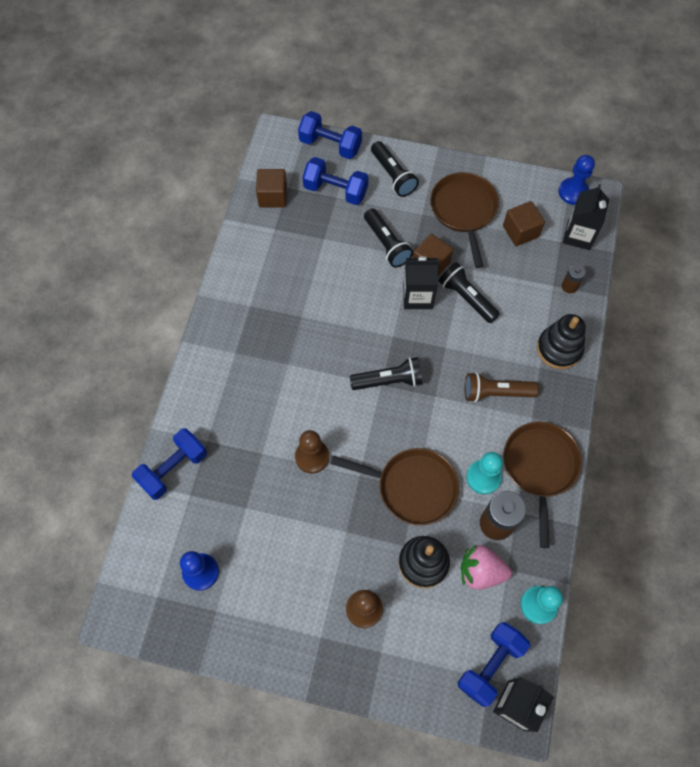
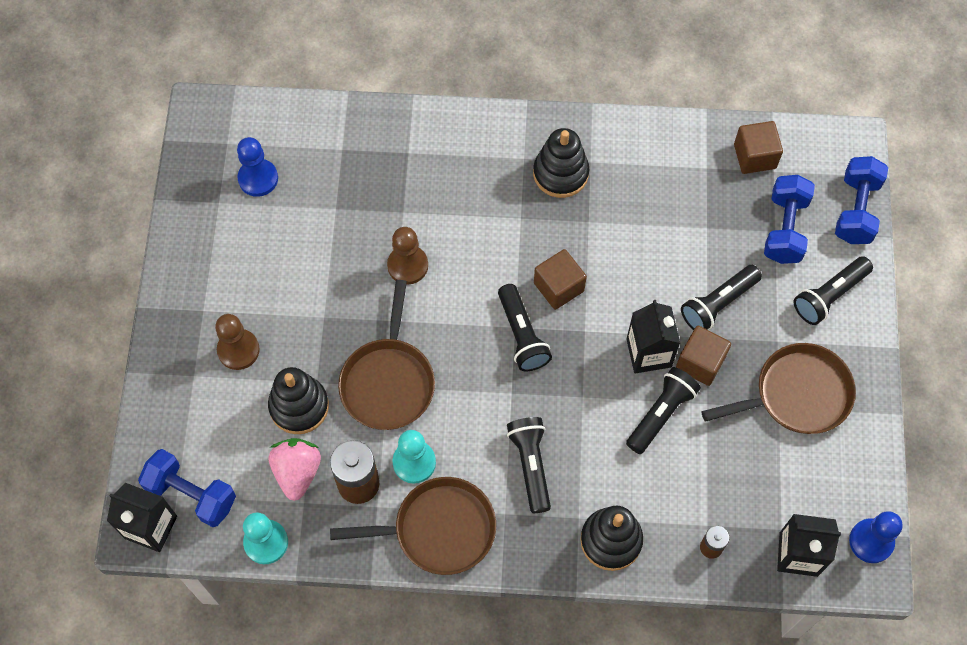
camera: 80 degrees right, 0 degrees up
(173, 469) = (369, 126): blue dumbbell -> none
(255, 328) = (560, 173): none -> black stacking toy
(495, 392) = (531, 465): brown flashlight -> black flashlight
(520, 231) = (783, 473): brown cube -> brown cube (558, 287)

